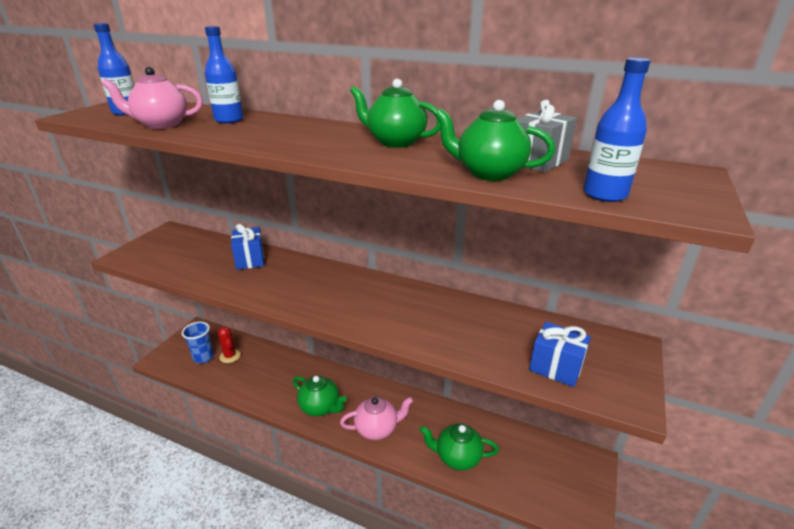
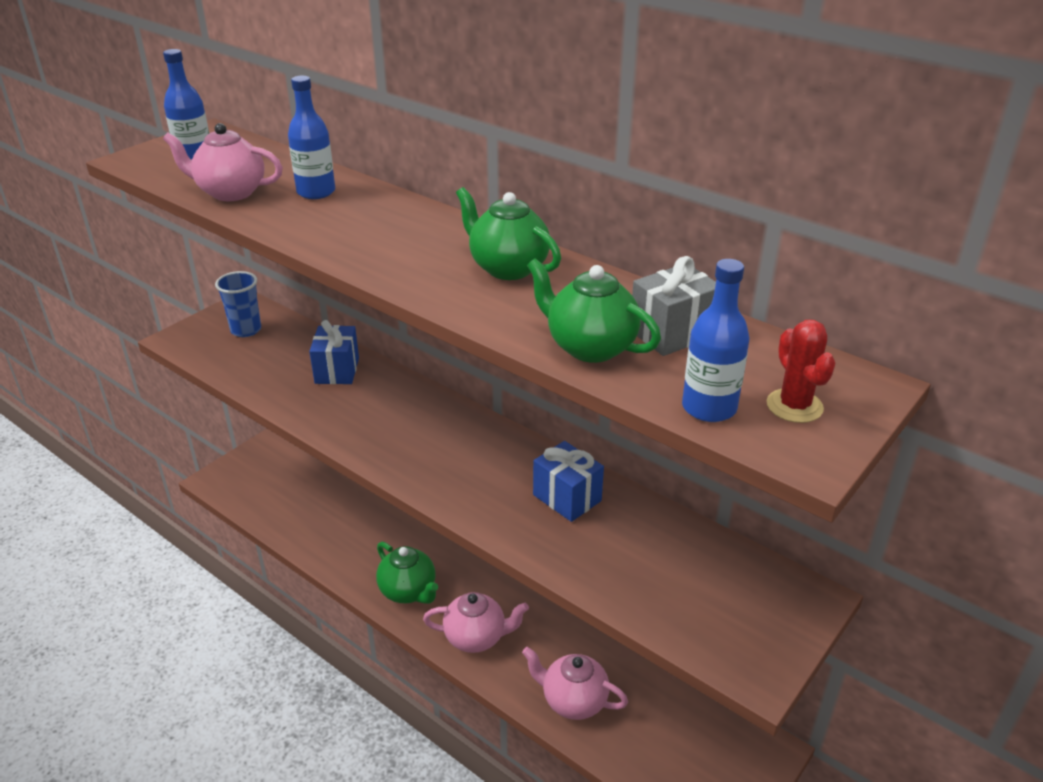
camera: 15 degrees right, 5 degrees up
(203, 357) = (271, 488): blue cup -> blue cup (246, 330)
(230, 356) = (307, 492): red cactus -> red cactus (794, 406)
(457, 457) = (573, 701): green teapot -> pink teapot
(556, 367) = (681, 607): blue gift -> blue gift (567, 498)

